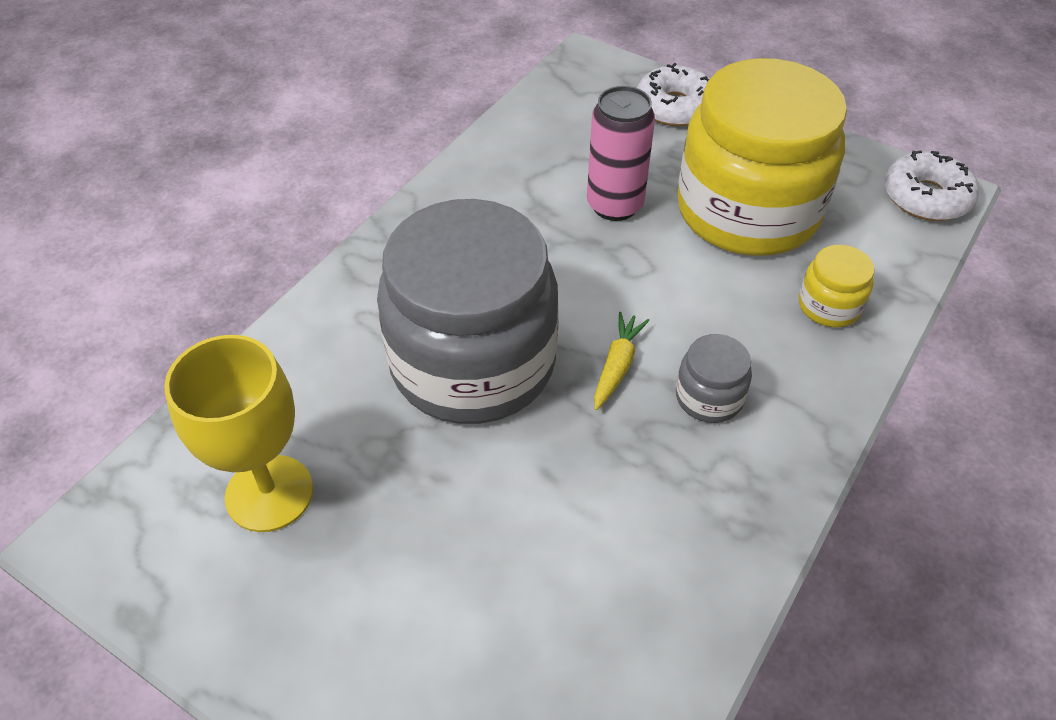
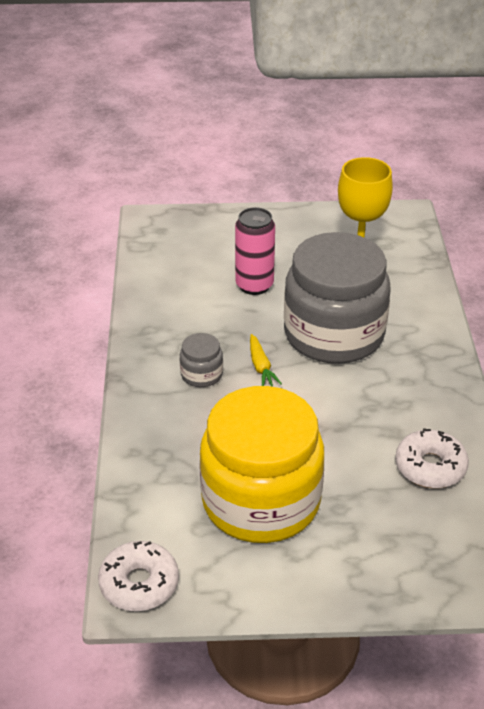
camera: 145 degrees right, 10 degrees down
(614, 205) = (350, 459): pink can -> pink can (254, 285)
(675, 107) = (388, 572): white donut -> white donut (430, 467)
(829, 306) = (166, 457): yellow jar -> none

